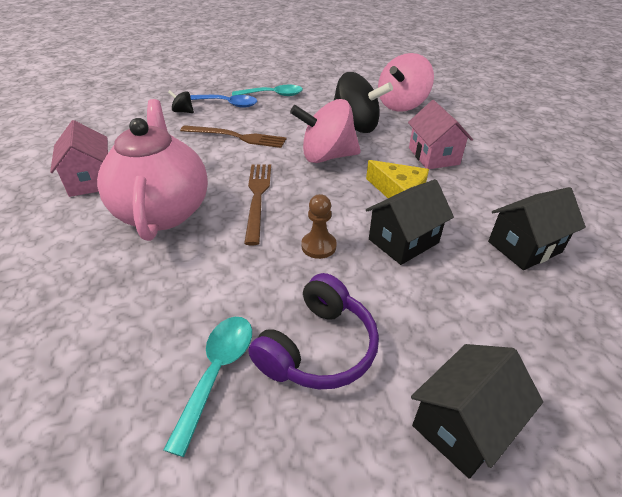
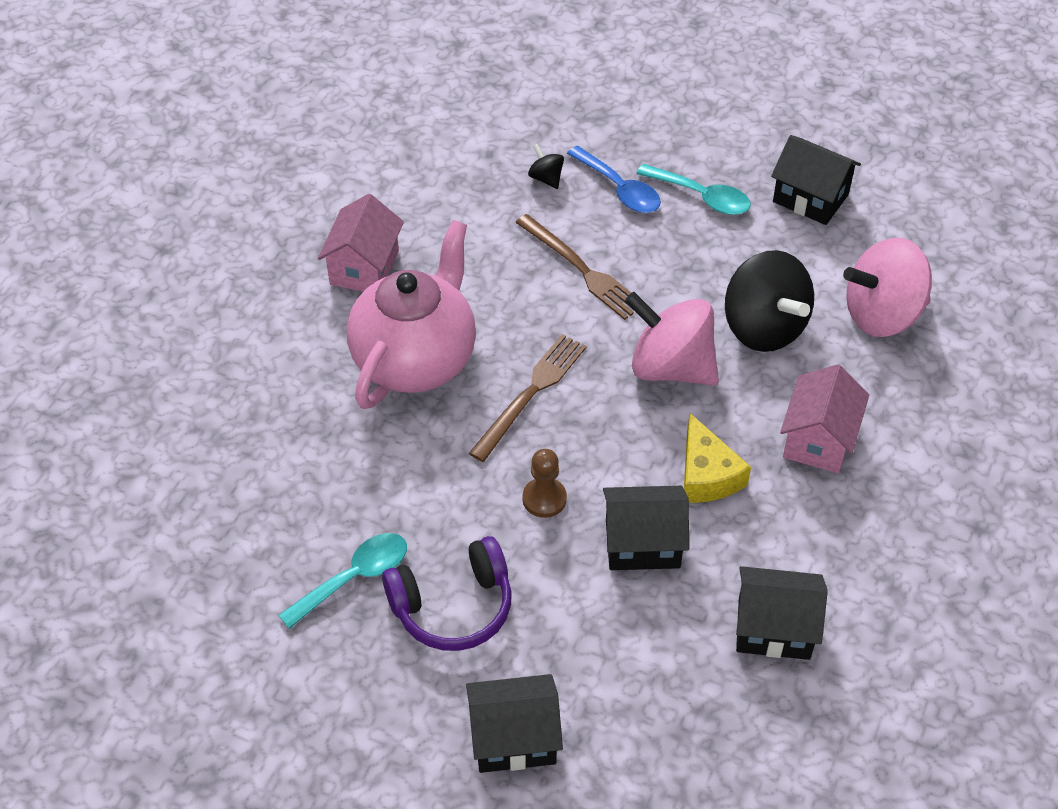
camera: 35 degrees right, 10 degrees up
(324, 82) = (810, 198): none -> black house

